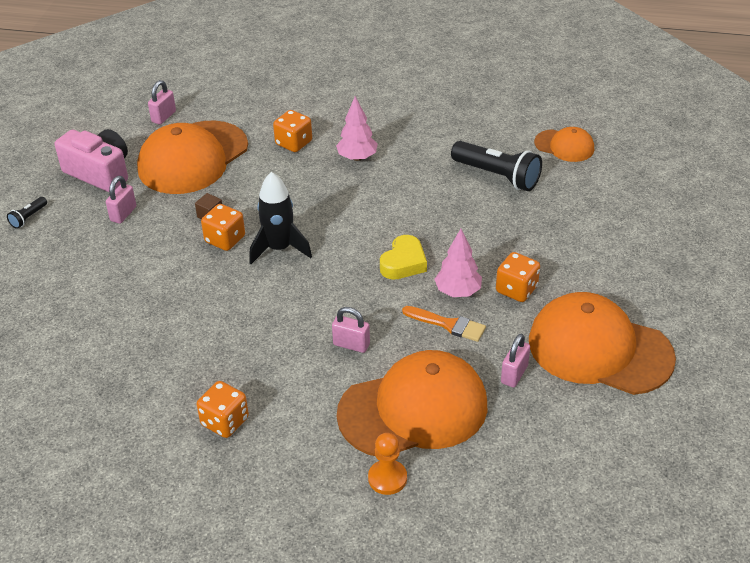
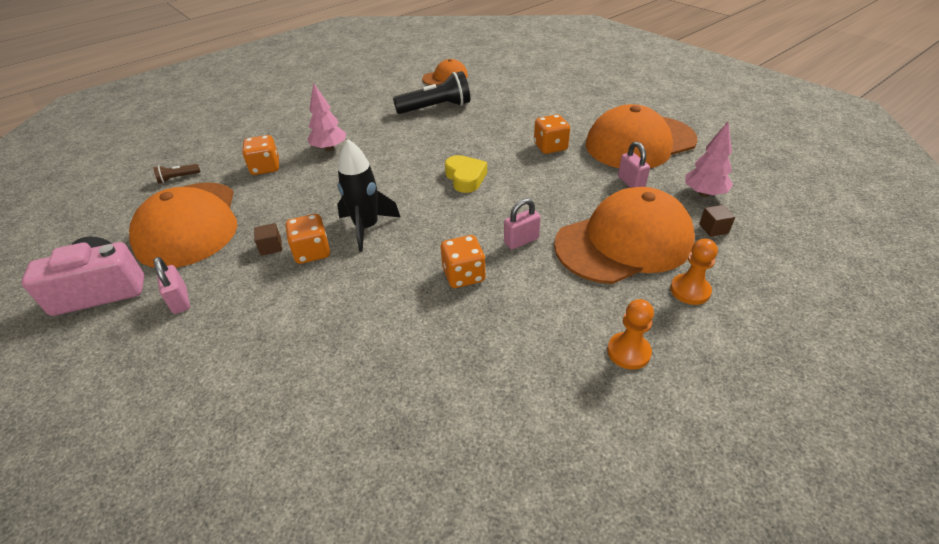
camera: 50 degrees left, 0 degrees up
(28, 218) = (63, 378): black flashlight -> none
(163, 117) = (111, 217): pink padlock -> none
(225, 422) = (535, 361): orange dice -> orange dice (464, 275)
(234, 111) = (178, 178): none -> brown flashlight
(279, 469) = (628, 352): none -> orange pawn
(413, 409) = (624, 242): orange cap -> orange cap turned 45 degrees clockwise
(448, 324) = (551, 187): orange brush -> none
(458, 292) = (524, 169): pink tree -> pink tree (704, 194)
(496, 462) = (713, 229): none -> brown cube

